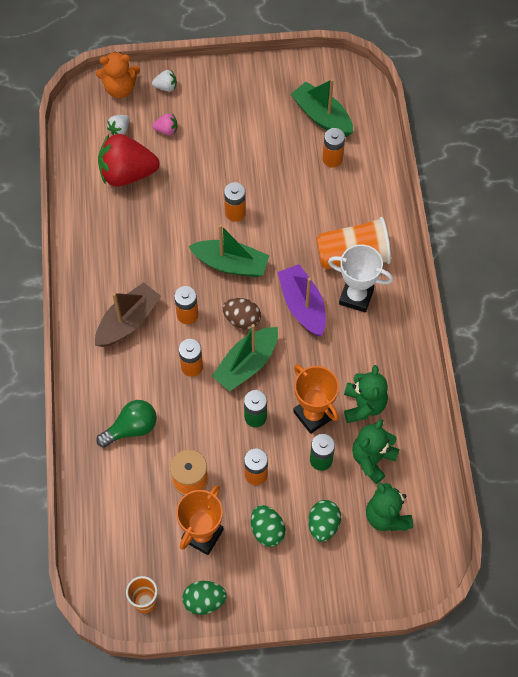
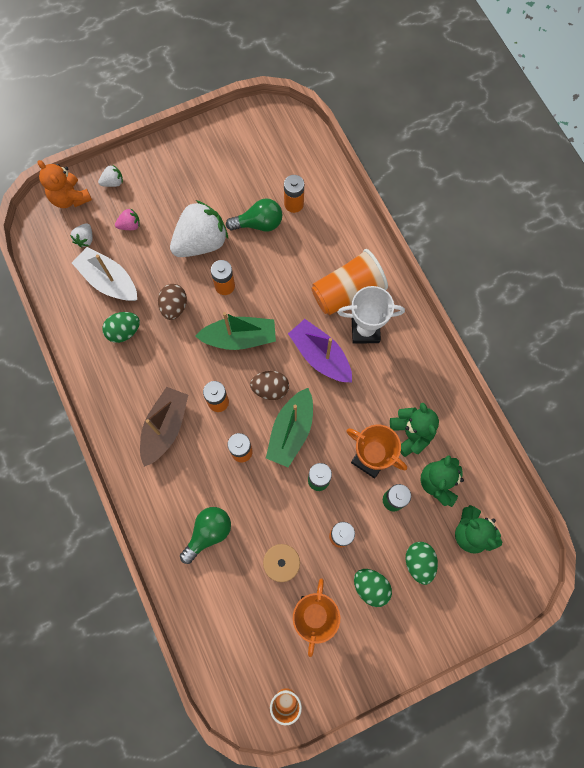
camera: 20 degrees left, 10 degrees up
(120, 89) = (70, 198): orange teddy bear -> orange teddy bear turned 75 degrees clockwise
(127, 174) = (109, 281): red strawberry -> white boat
(179, 216) = (174, 307): none -> brown egg
(204, 601) = (340, 678): green egg -> green egg (124, 331)
(228, 166) = (201, 242): none -> white strawberry
(291, 166) = (259, 223): none -> green light bulb
(322, 116) = (269, 165): green boat -> none

